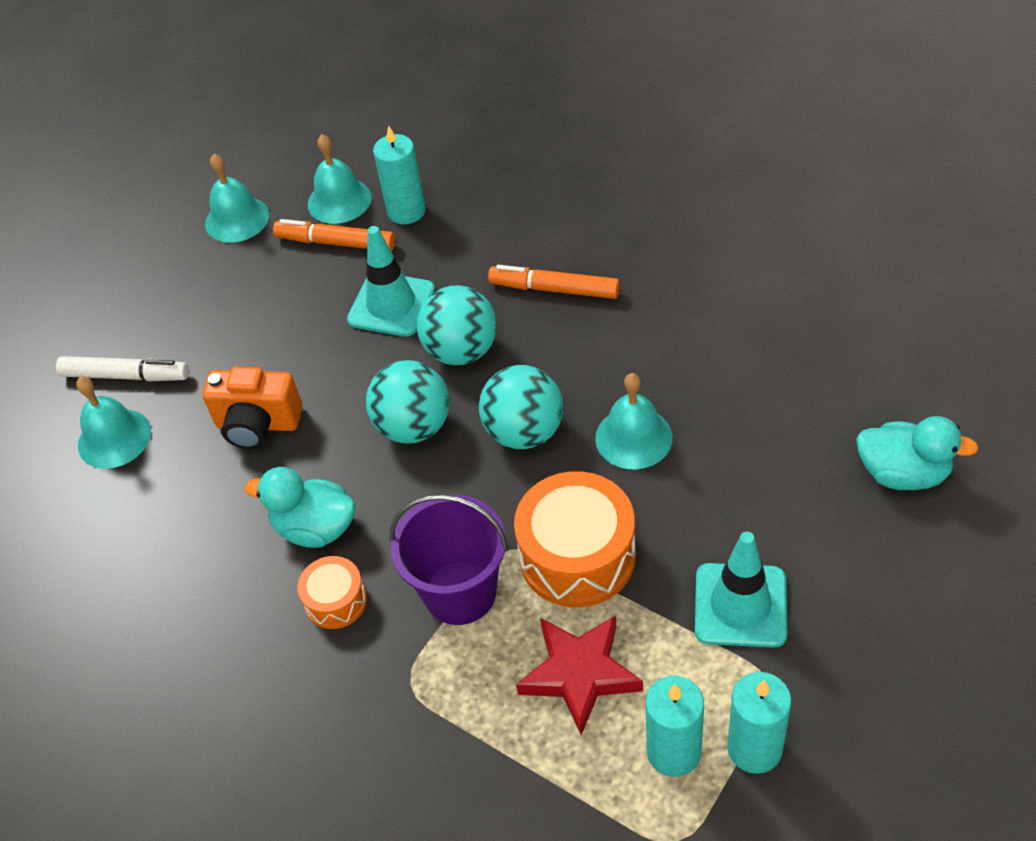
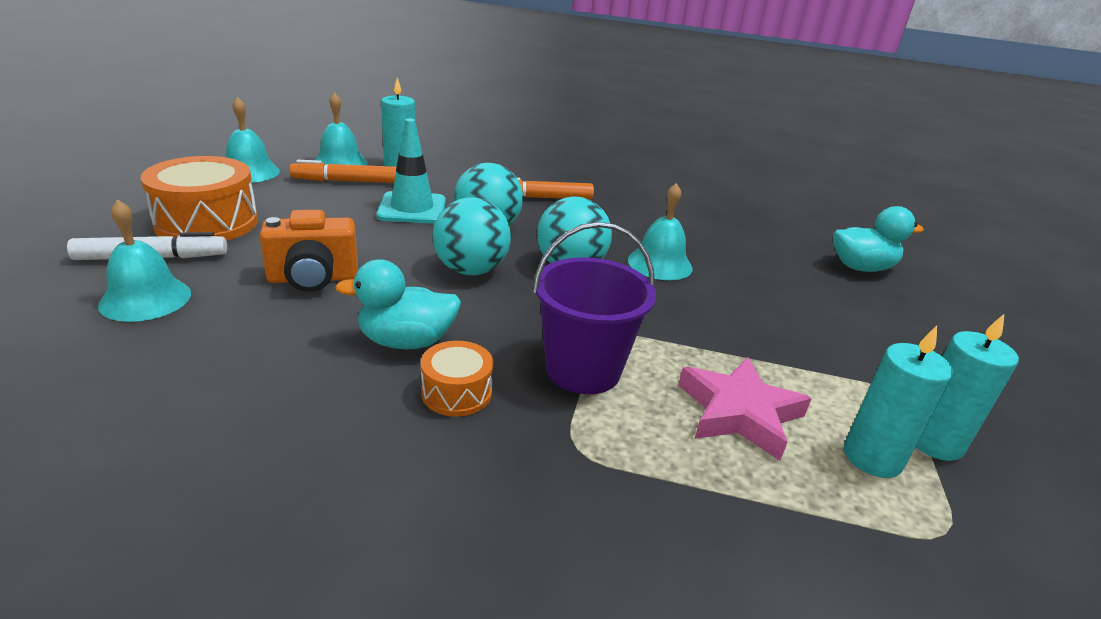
camera: 30 degrees left, 20 degrees down
(577, 556) = (671, 333): orange drum -> orange drum (207, 223)
(579, 674) = (739, 413): red star -> pink star
(740, 605) = (827, 348): turquoise traffic cone -> none

